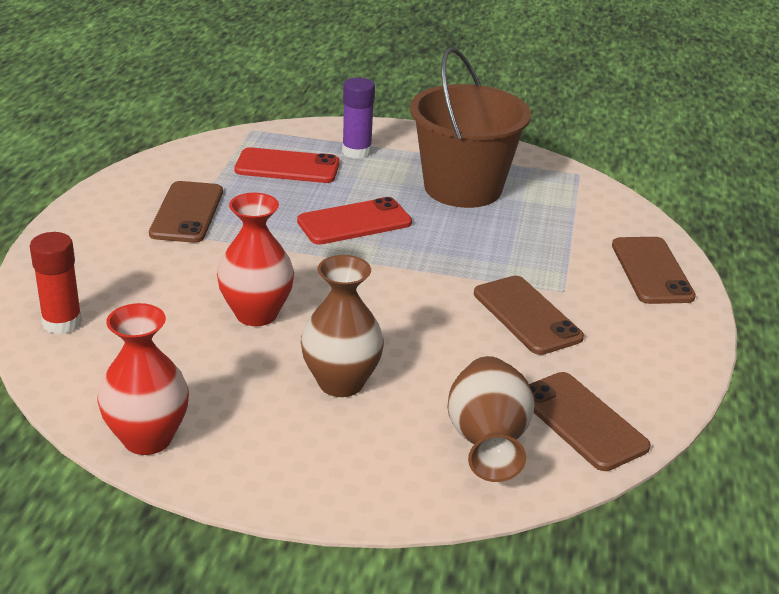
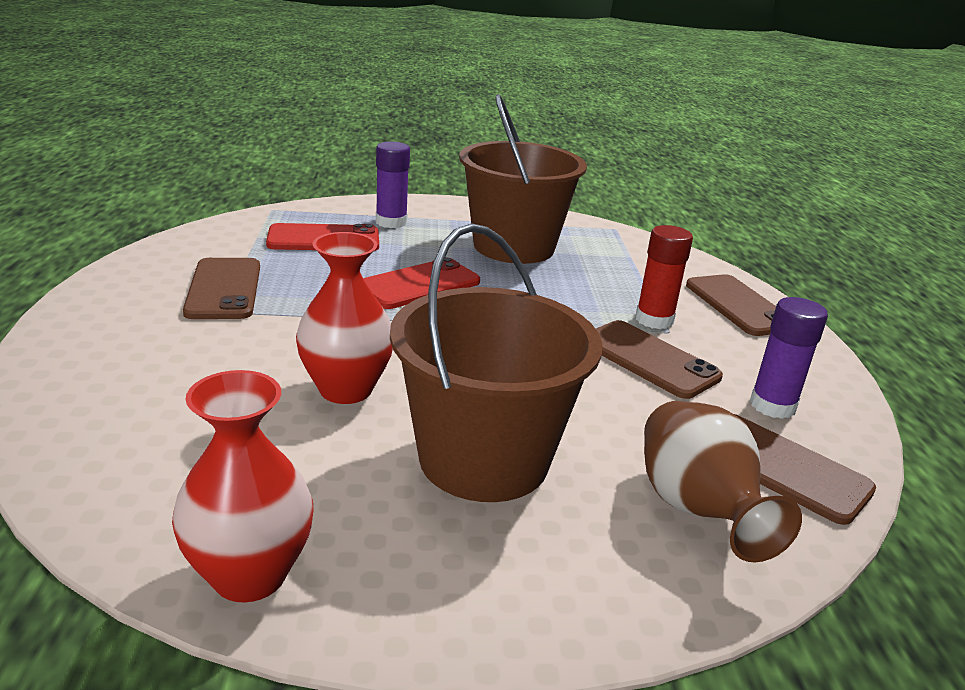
camera: 15 degrees left, 5 degrees down
(62, 322) = (87, 428): red glue stick -> red glue stick (654, 320)
(341, 383) = (484, 459): brown vase -> brown bucket
(613, 370) = (772, 405): none -> purple glue stick

